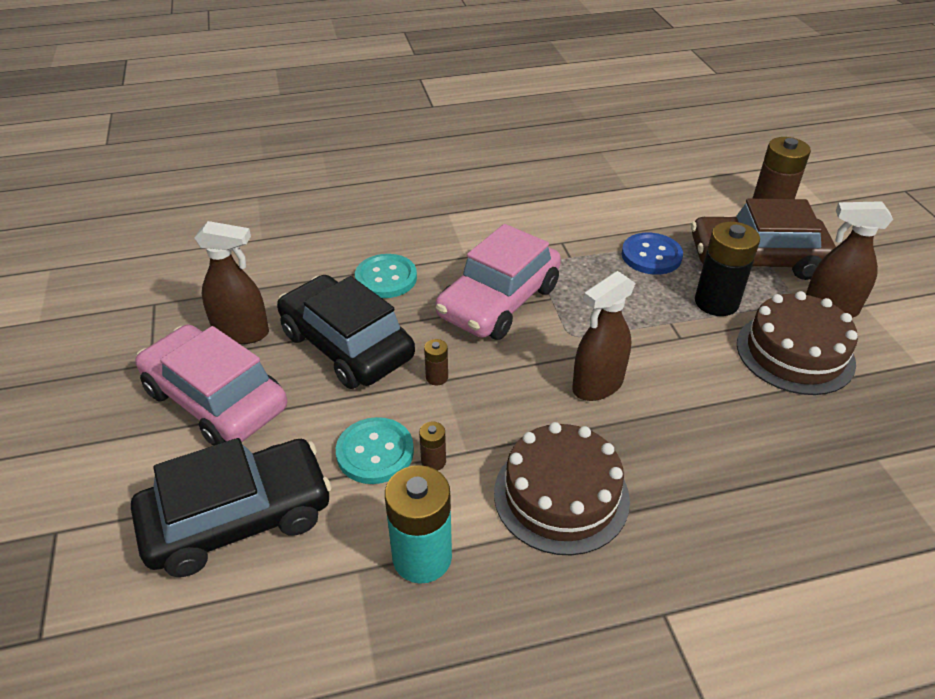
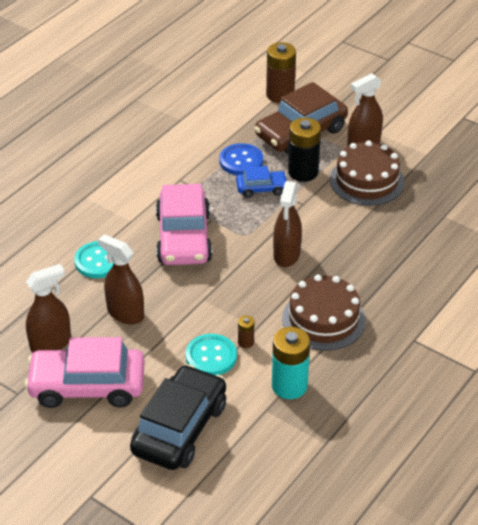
camera: 40 degrees left, 0 degrees up
(347, 345) = (125, 313): black car -> brown spray bottle
(437, 377) = (198, 300): brown battery -> none
(645, 295) = (261, 188): none -> blue car

